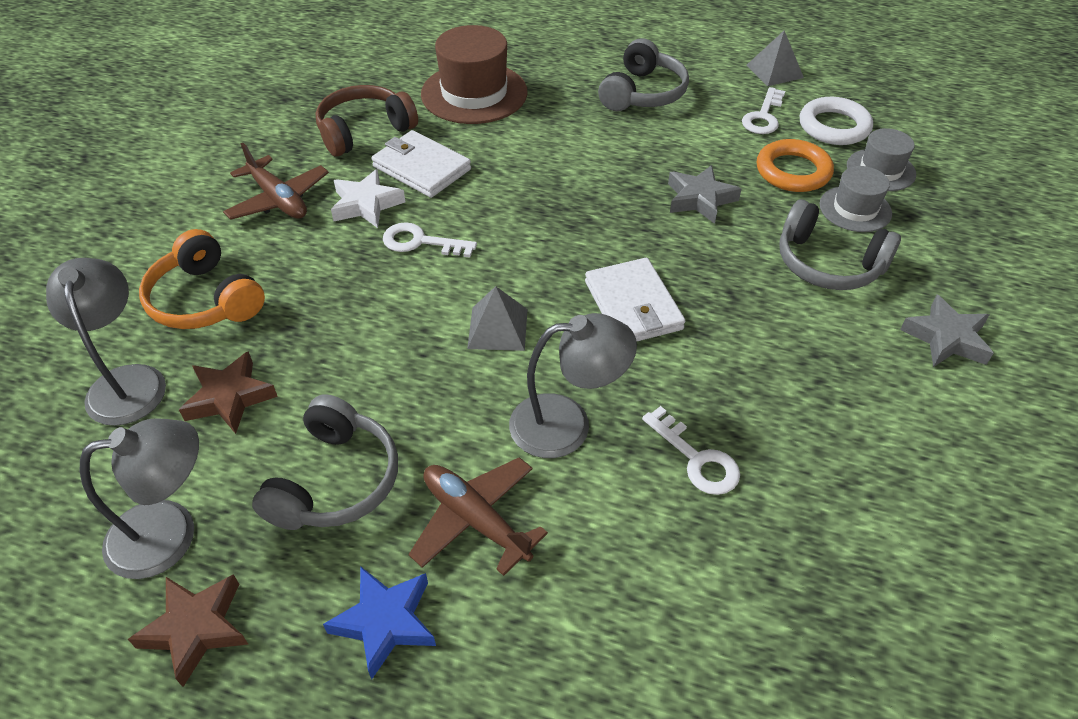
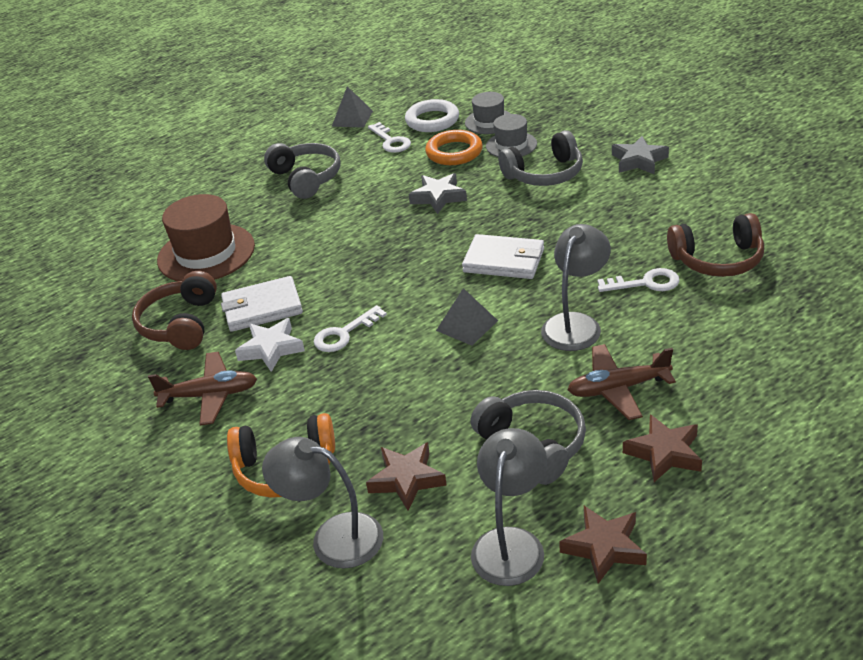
camera: 50 degrees left, 10 degrees down
(385, 622) = (664, 453): blue star -> brown star
(810, 518) = (718, 260): none -> brown headphones

